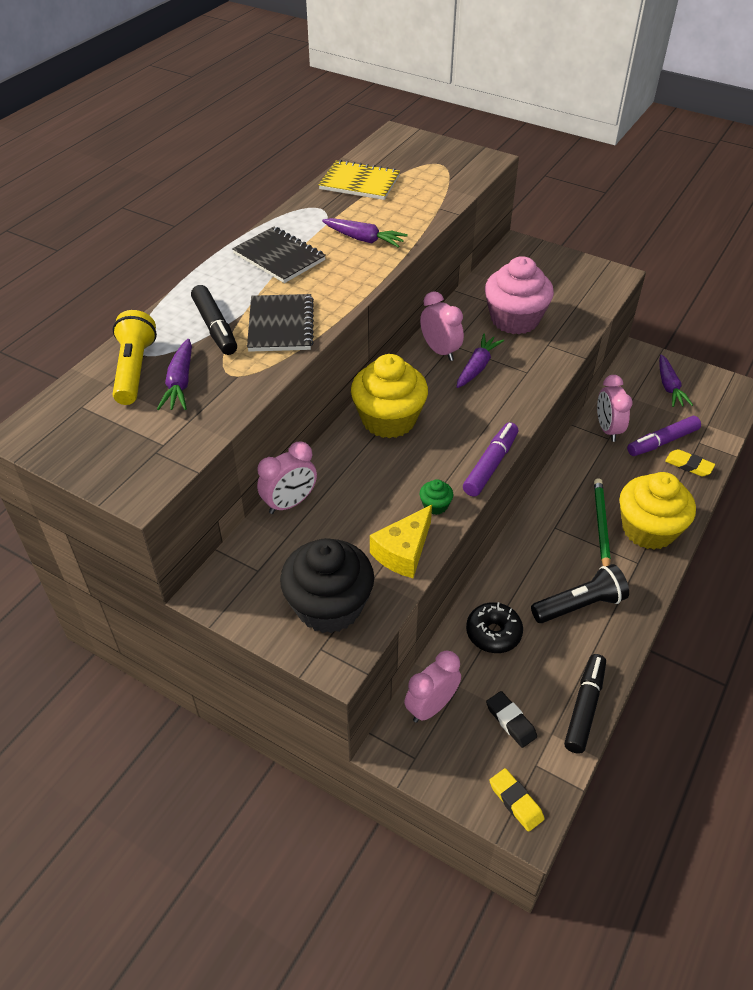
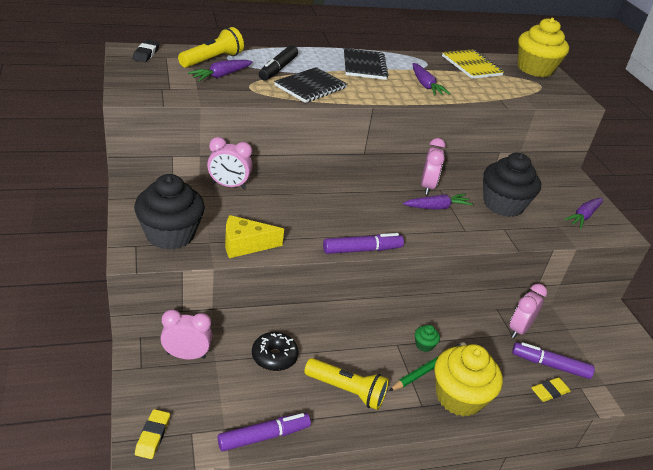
camera: 40 degrees right, 10 degrees down
(389, 419) = (341, 192): yellow cupcake -> yellow cupcake (535, 69)
(435, 505) = (298, 241): green cupcake -> green cupcake (424, 345)
(510, 721) = (213, 401): black eraser -> black eraser (146, 54)
(514, 319) = (503, 205): pink cupcake -> black cupcake
(580, 605) = (346, 391): black flashlight -> yellow flashlight
(584, 707) = (263, 436): black marker -> purple marker
(669, 387) = (607, 344): purple carrot -> purple carrot (583, 216)
(688, 465) = (549, 392): yellow eraser -> yellow eraser turned 75 degrees clockwise

